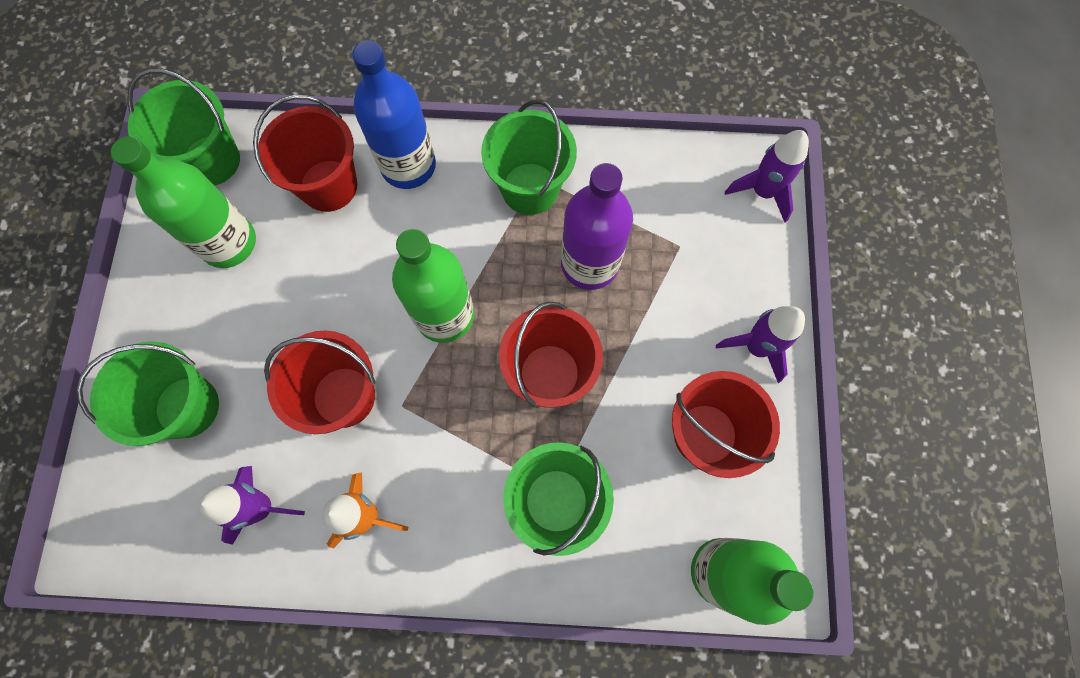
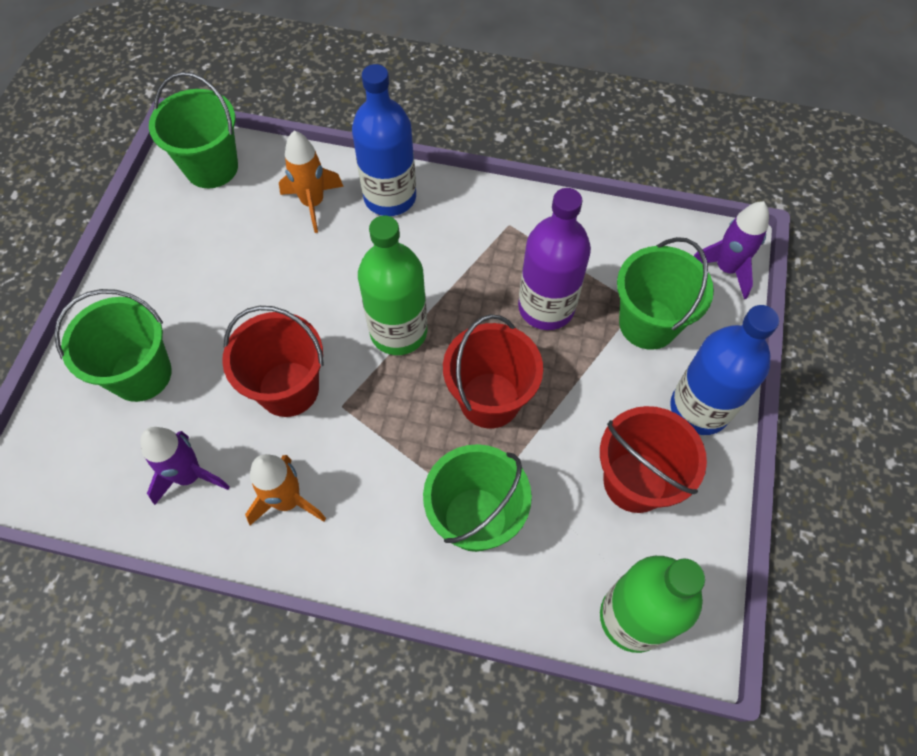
camera: 10 degrees right, 10 degrees down
(228, 243) = (211, 238): green bottle -> none
(328, 185) = (313, 203): red bucket -> orange rocket
(530, 188) = (500, 233): green bucket -> green bucket (648, 323)
(756, 347) = (699, 408): purple rocket -> blue bottle

